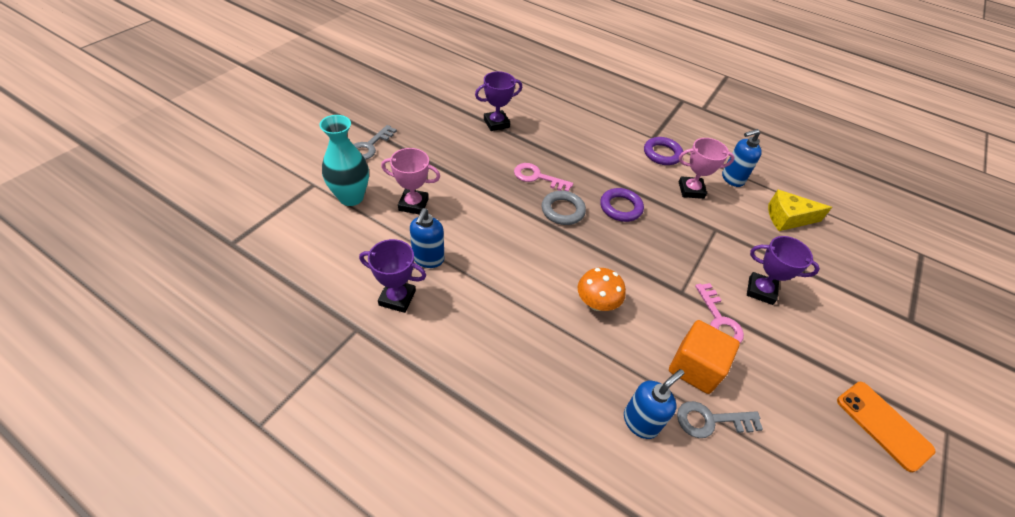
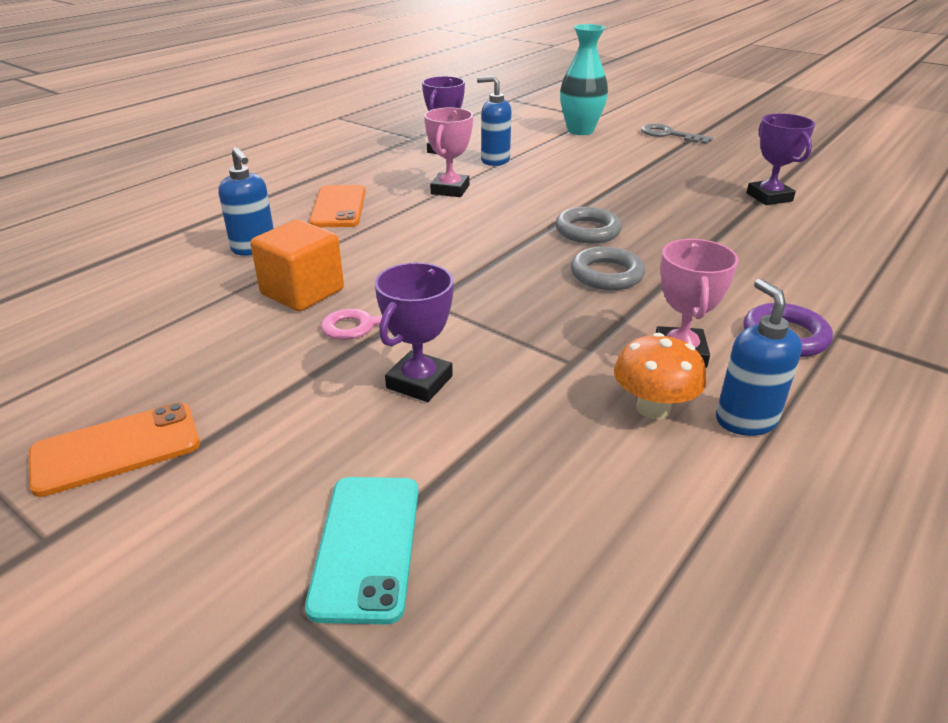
camera: 100 degrees right, 15 degrees down
(413, 204) = (577, 154): pink trophy -> pink trophy (450, 190)
(537, 177) = (654, 218): pink key -> none
(547, 370) = (338, 207): none -> orange phone
(596, 303) = (420, 239): orange mushroom -> orange mushroom (653, 408)
(620, 207) = (606, 274): purple ring -> grey ring
(710, 420) = (228, 290): grey key -> none
(788, 218) = (628, 481): yellow cheese -> none
(869, 300) = (366, 546): none -> turquoise phone

